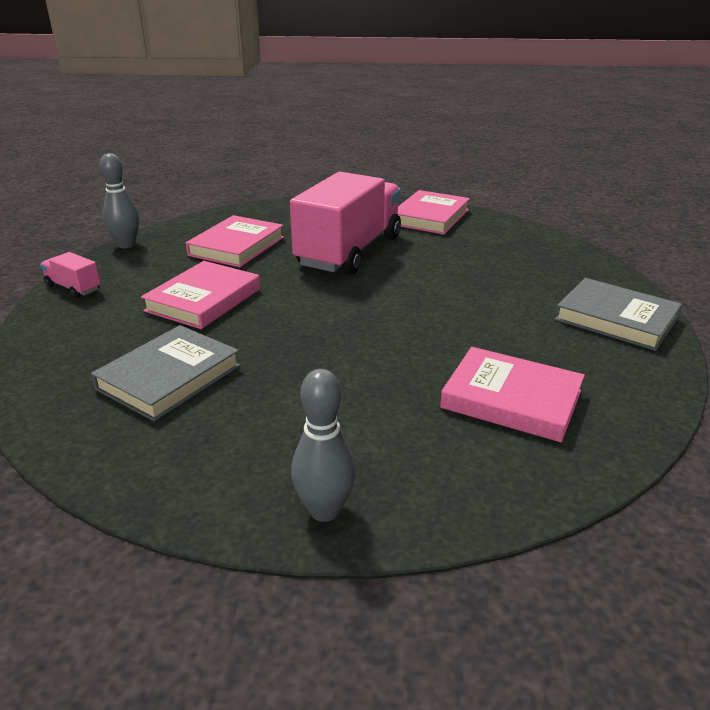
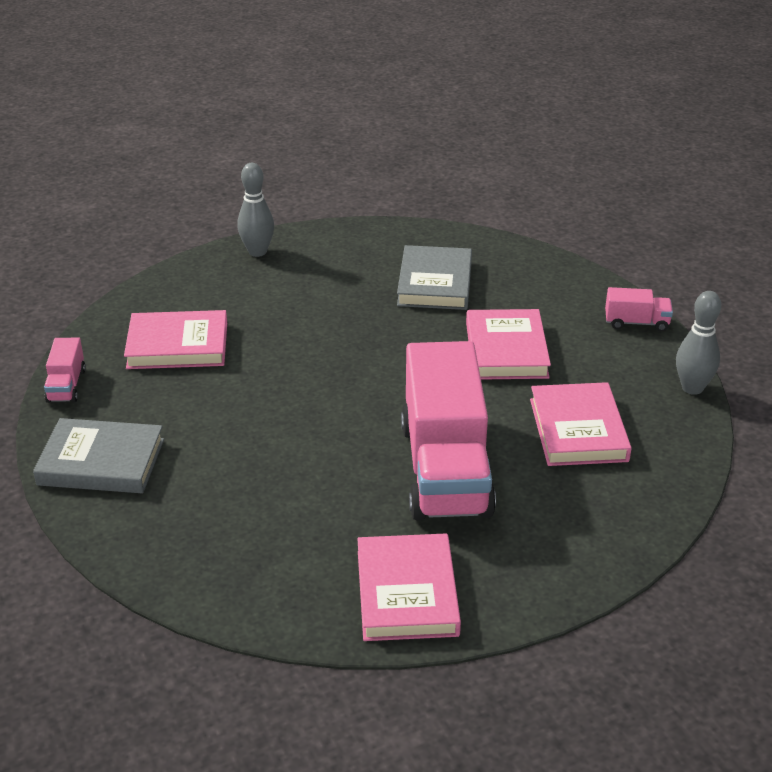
camera: 150 degrees right, 5 degrees up
(654, 394) = (66, 385): none -> pink truck

